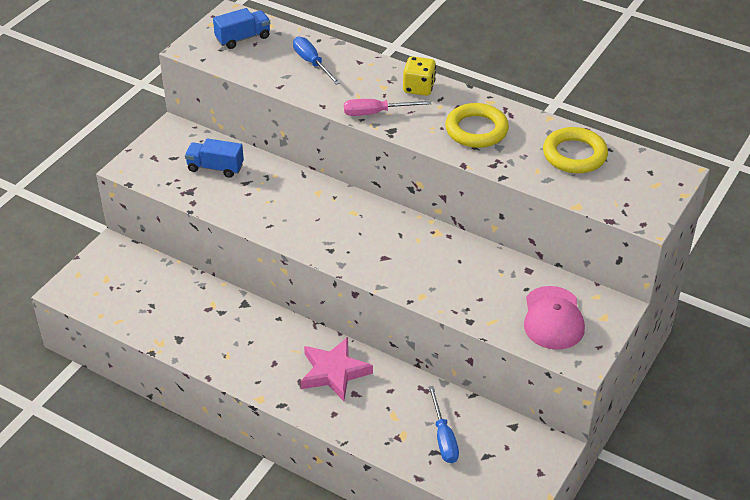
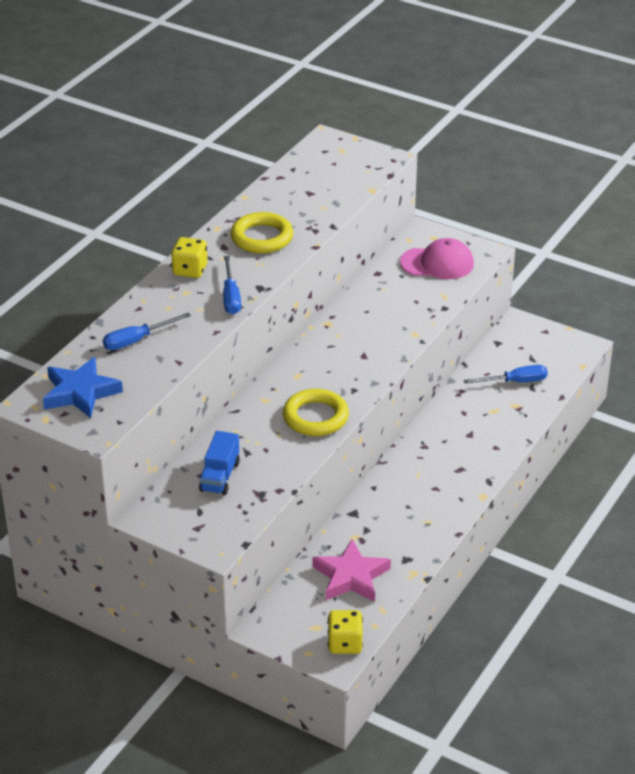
camera: 90 degrees left, 5 degrees down
(83, 296) = (345, 643): none -> yellow dice
(243, 38) = (80, 392): blue truck -> blue star
(334, 372) = (444, 448): pink star -> pink star (351, 576)
(376, 113) = (231, 297): pink screwdriver -> blue screwdriver
(574, 155) = (301, 187): yellow ring -> yellow ring (315, 417)

